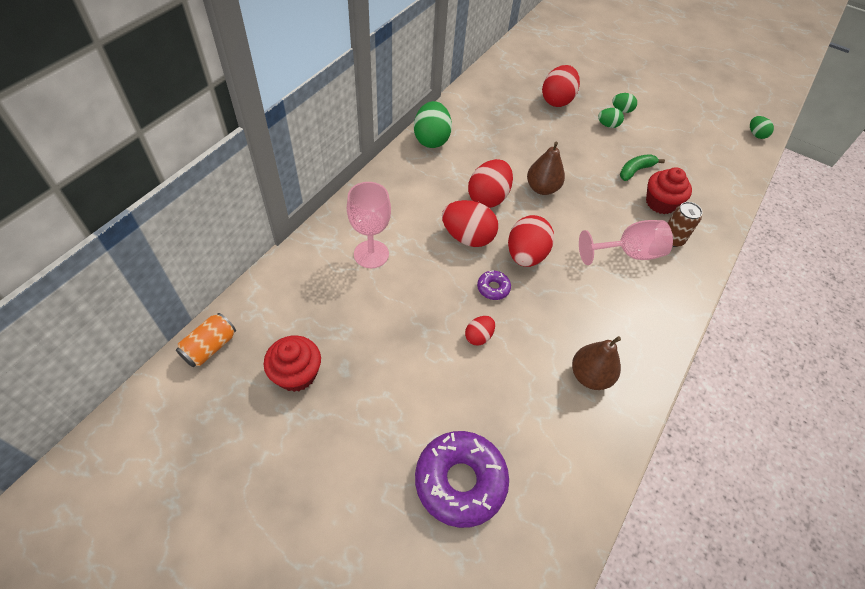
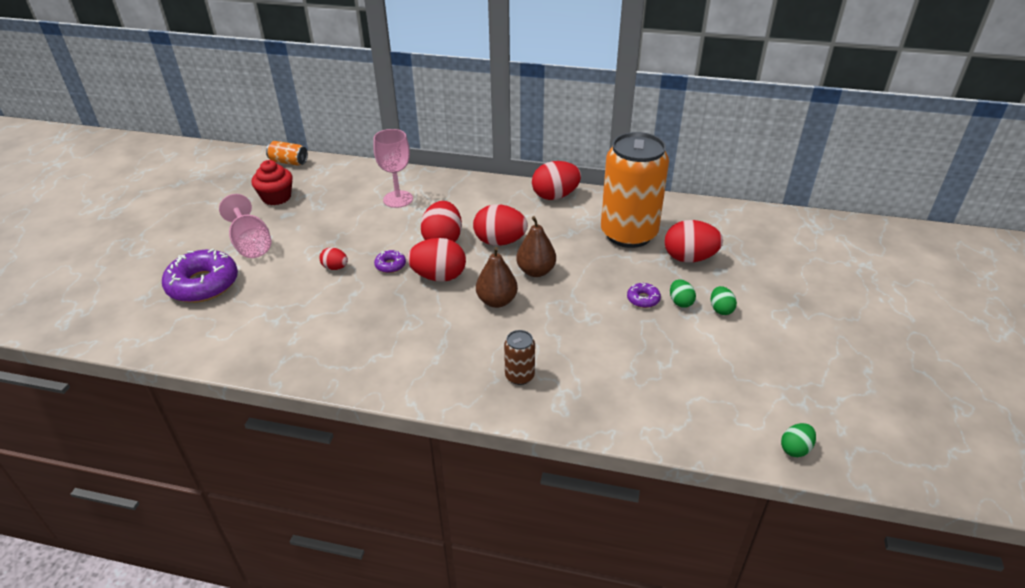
camera: 75 degrees right, 15 degrees down
(431, 139) = (555, 196): green egg -> red egg
(512, 118) = (628, 234): none -> orange can
(590, 376) = (313, 337): brown pear -> brown pear (497, 301)
(599, 142) = (643, 299): none -> purple donut
(628, 253) = (478, 343): pink goblet -> pink goblet (251, 244)
(635, 170) = (616, 334): green banana -> none
(660, 203) = (574, 361): red cupcake -> none

